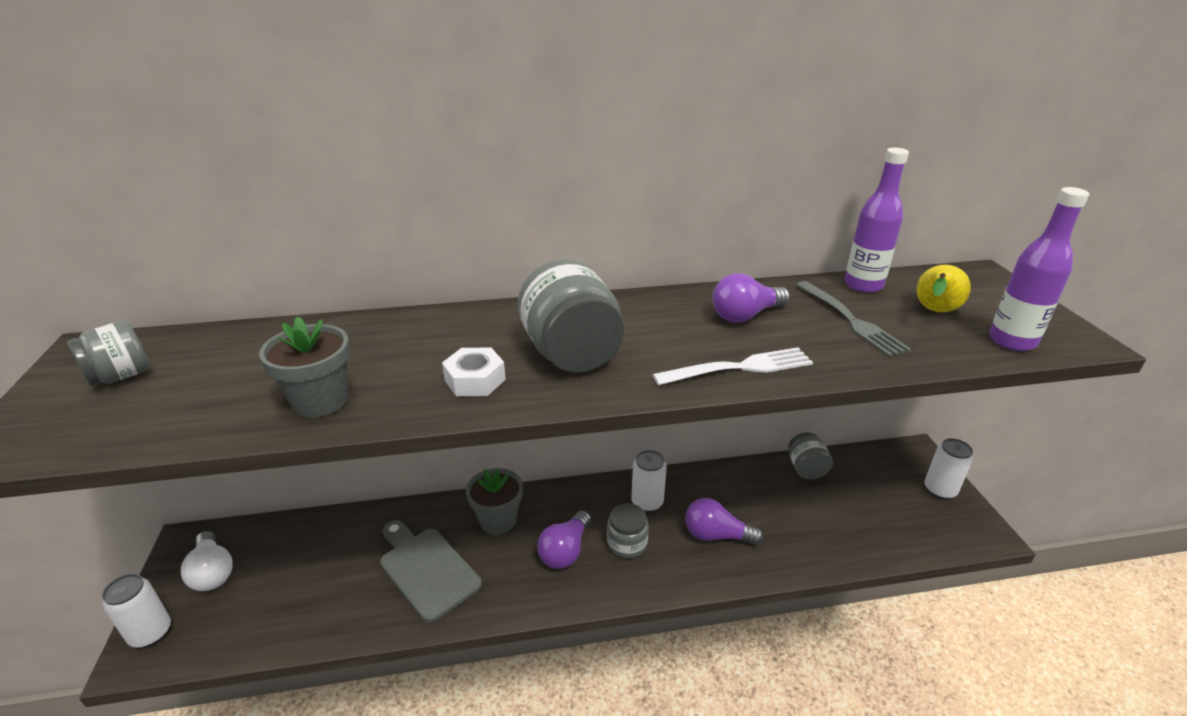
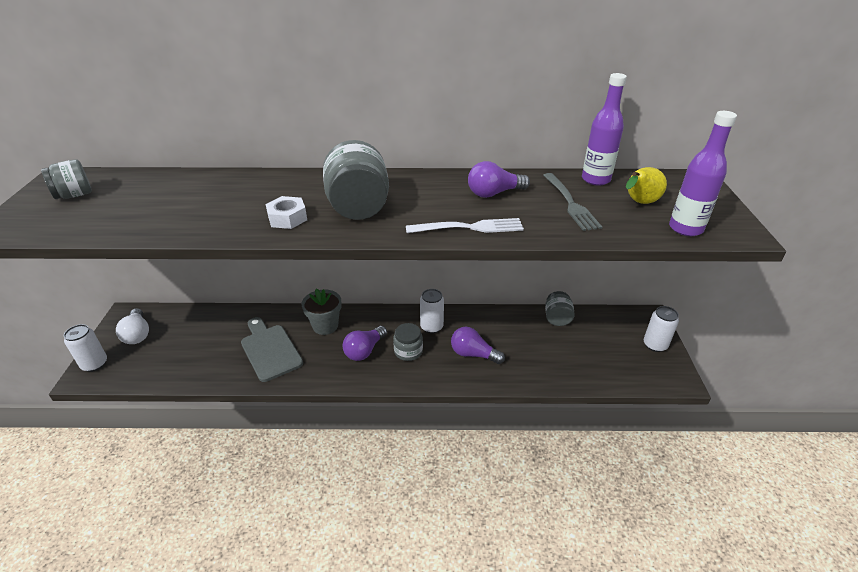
camera: 10 degrees right, 5 degrees up
(320, 401) = (186, 221): grey flower pot -> none

